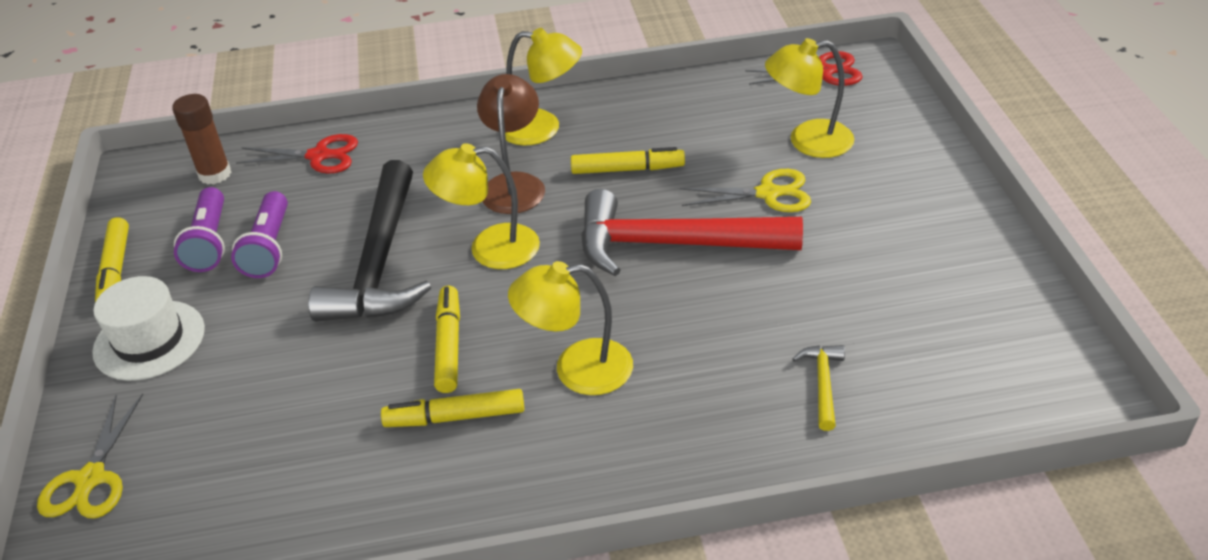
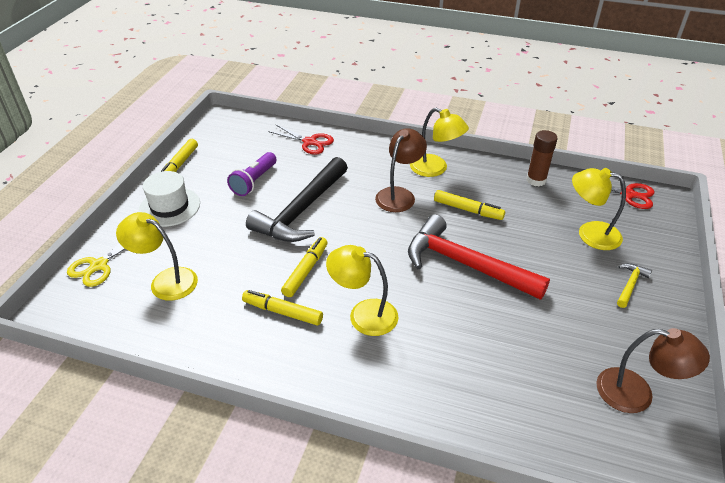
camera: 25 degrees right, 0 degrees up
(209, 242) = (229, 168): purple flashlight -> none
(215, 174) = (255, 134): brown glue stick -> brown glue stick (536, 180)
(489, 248) = (362, 225): yellow lamp -> yellow lamp (166, 280)
(768, 193) = (543, 256): yellow scissors -> none
(823, 383) = (501, 388): yellow hammer -> yellow hammer (630, 284)
(983, 317) = (636, 393): none -> brown lamp

